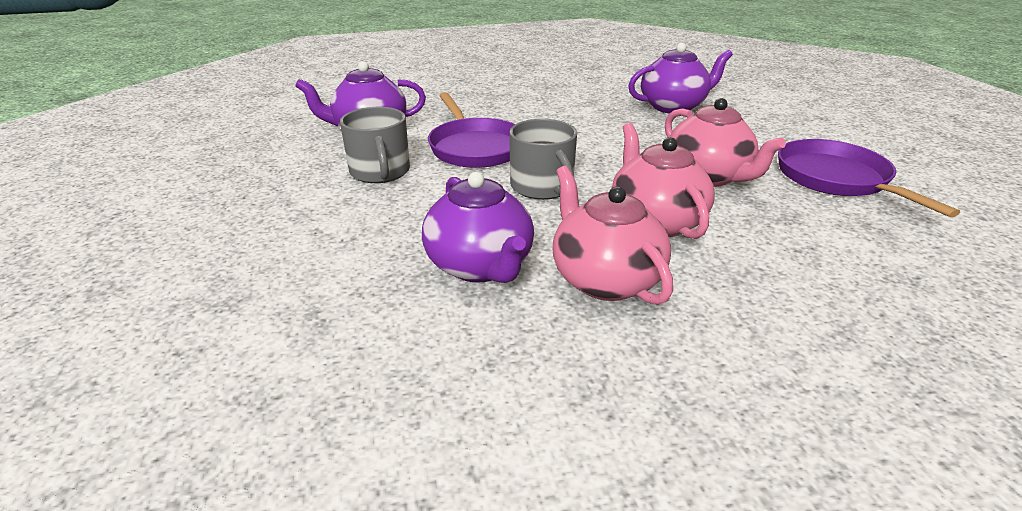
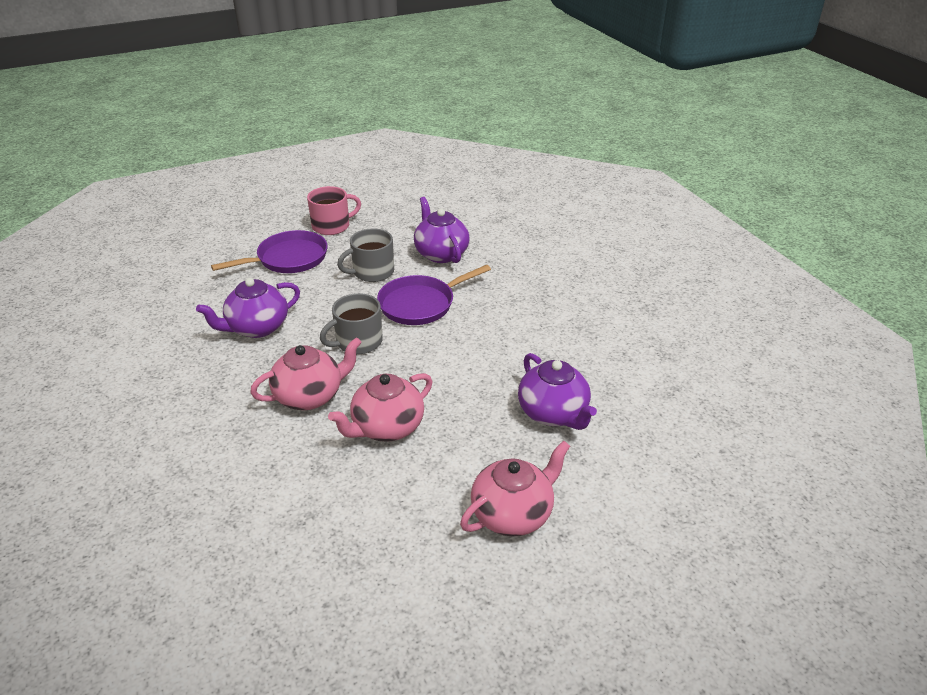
camera: 80 degrees right, 5 degrees up
(214, 197) = (332, 226): none -> pink mug
(605, 279) = (241, 374): pink teapot -> pink teapot (513, 514)
(836, 179) = (393, 513): purple pan -> purple pan (288, 259)

